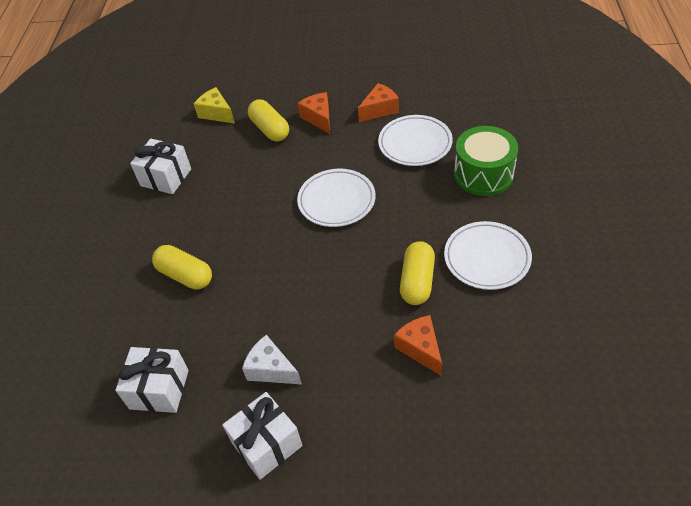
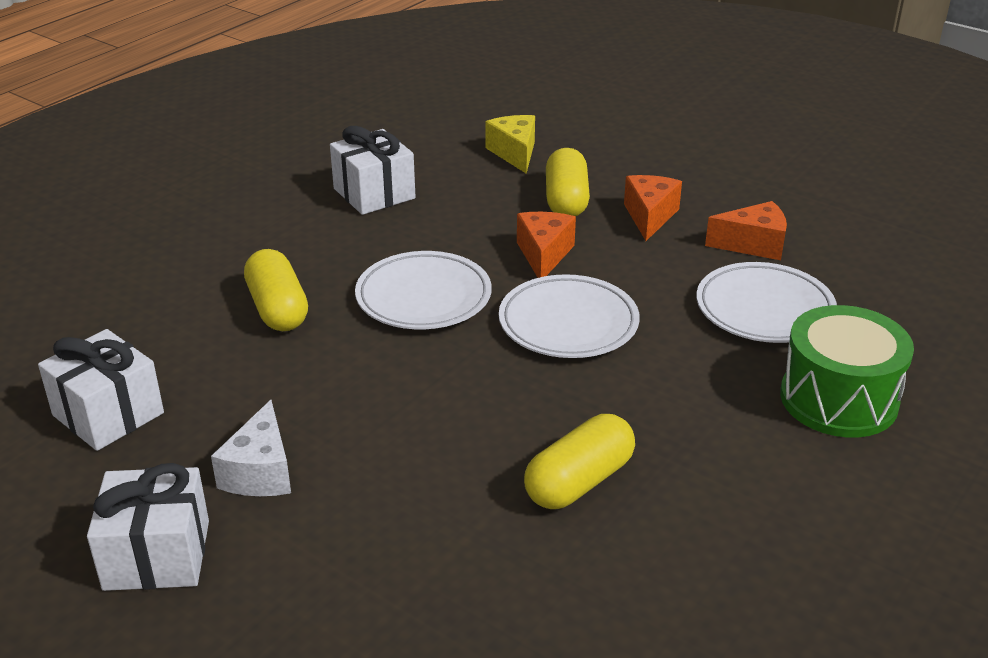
camera: 30 degrees right, 15 degrees down
(271, 369) = (260, 472): white cheese -> white cheese turned 150 degrees counterclockwise
(420, 348) = (490, 569): orange cheese -> orange cheese (544, 255)
(487, 258) = (724, 511): white plate -> white plate (423, 297)

